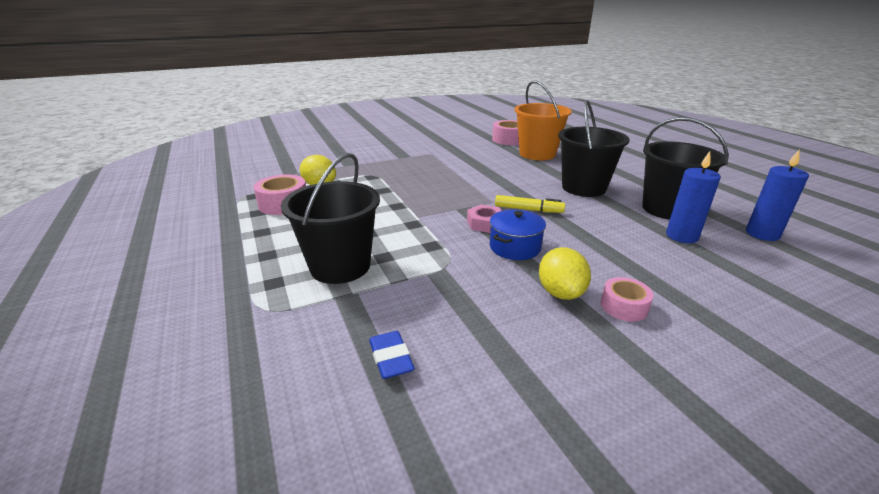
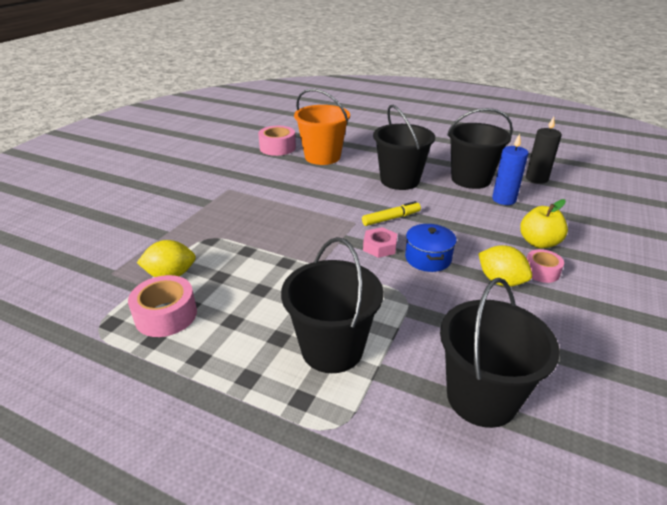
camera: 40 degrees left, 5 degrees up
(391, 358) = (481, 397): blue eraser -> black bucket
(664, 284) = (539, 243): none -> yellow apple
(762, 234) = (536, 178): blue candle -> black candle

